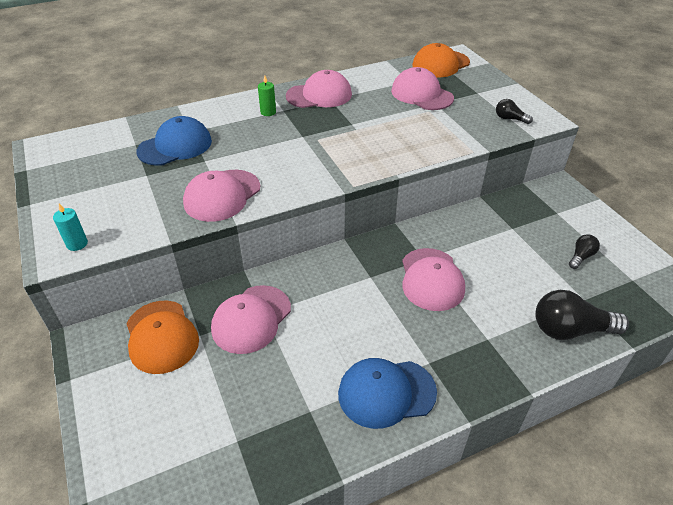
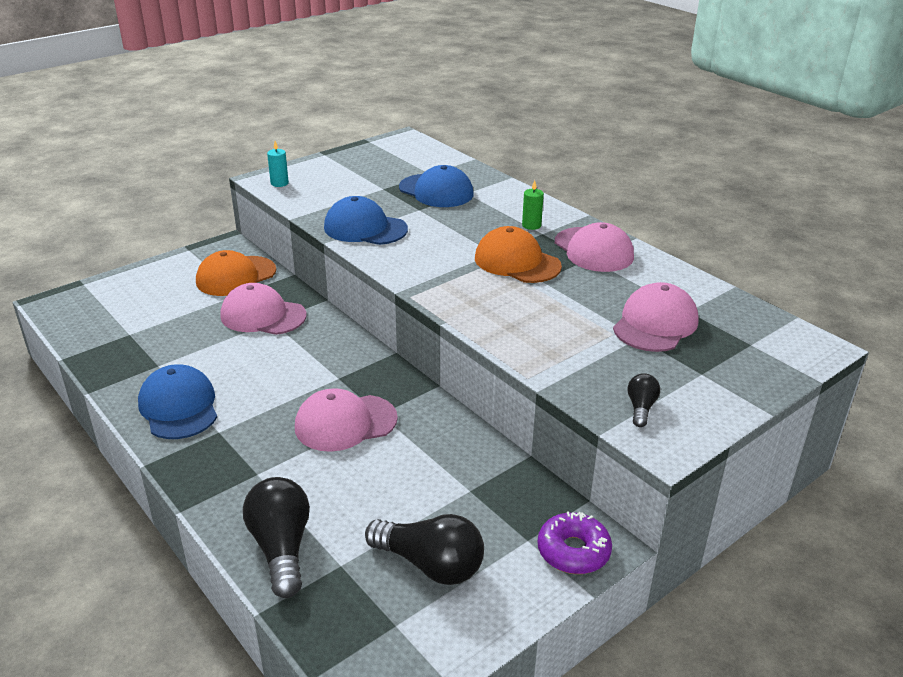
camera: 75 degrees right, 10 degrees down
(222, 195) = (365, 228): pink cap -> blue cap
(440, 64) = (767, 333): orange cap -> orange cap (517, 262)
(566, 197) = (573, 551): none -> purple donut
(581, 257) = (430, 564): black light bulb -> black light bulb, size x1.95

